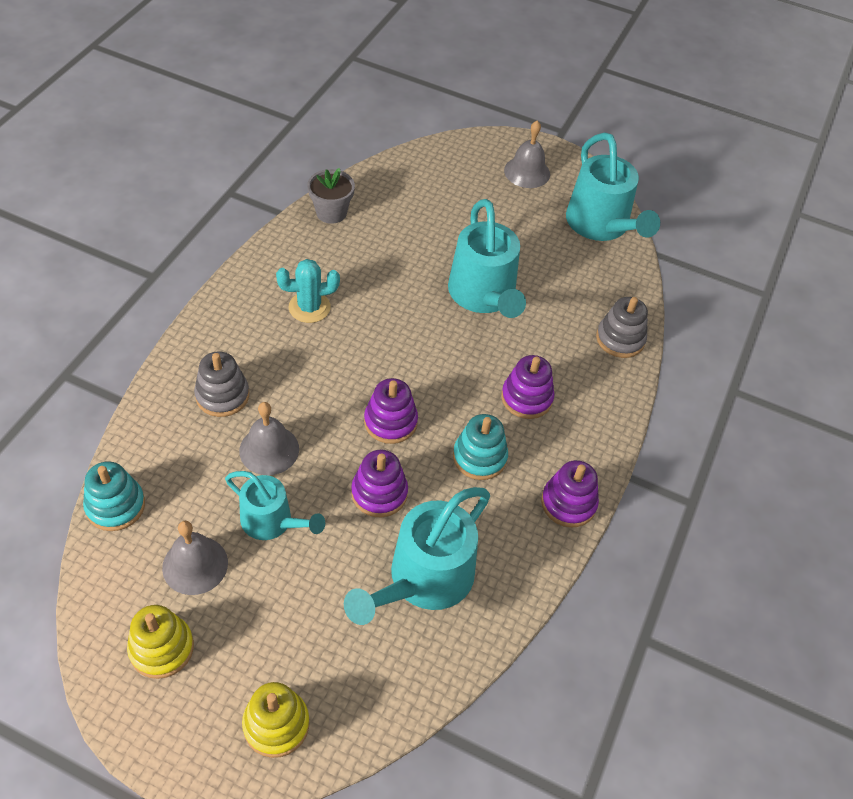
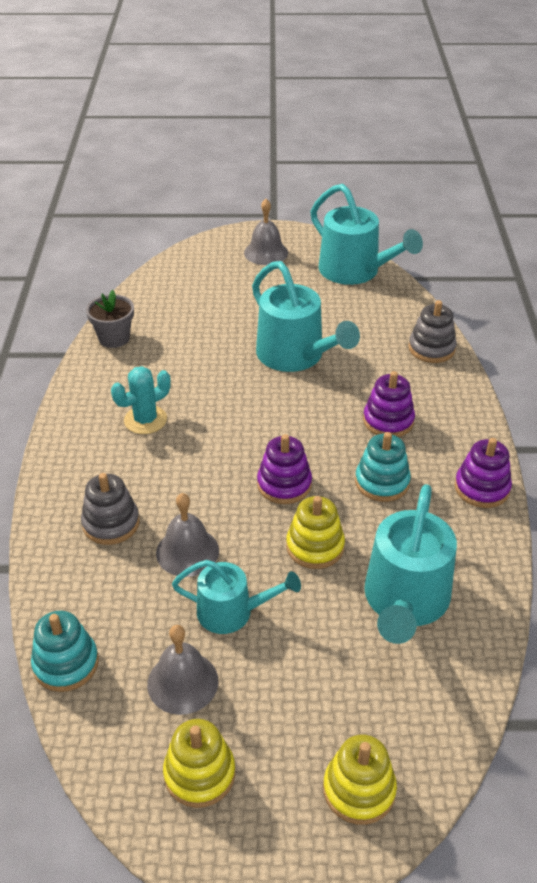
camera: 20 degrees left, 10 degrees down
(379, 493) = (315, 546): purple stacking toy -> yellow stacking toy

